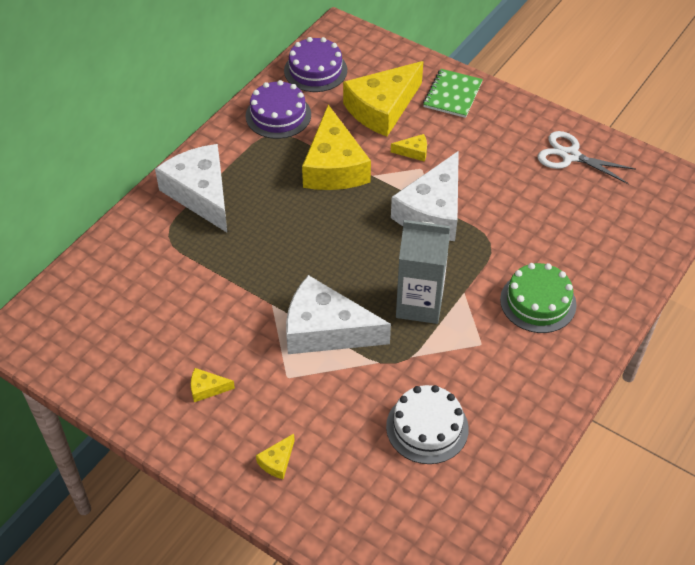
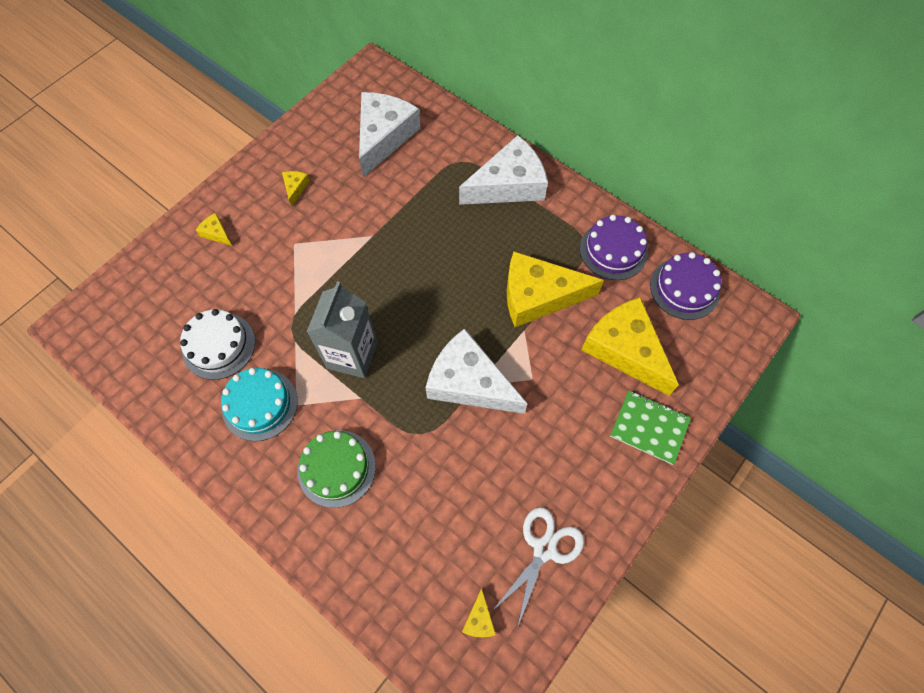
camera: 95 degrees right, 15 degrees up
(326, 330) = (337, 275): white cheese -> white cheese (384, 137)
(413, 152) = (557, 374): yellow cheese -> yellow cheese (479, 619)
(487, 376) = (260, 404): none -> turquoise cake

